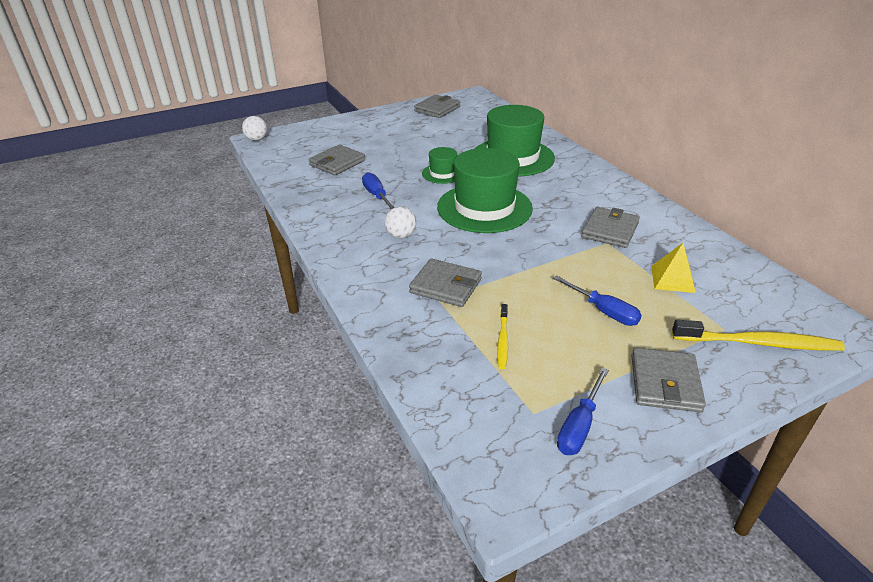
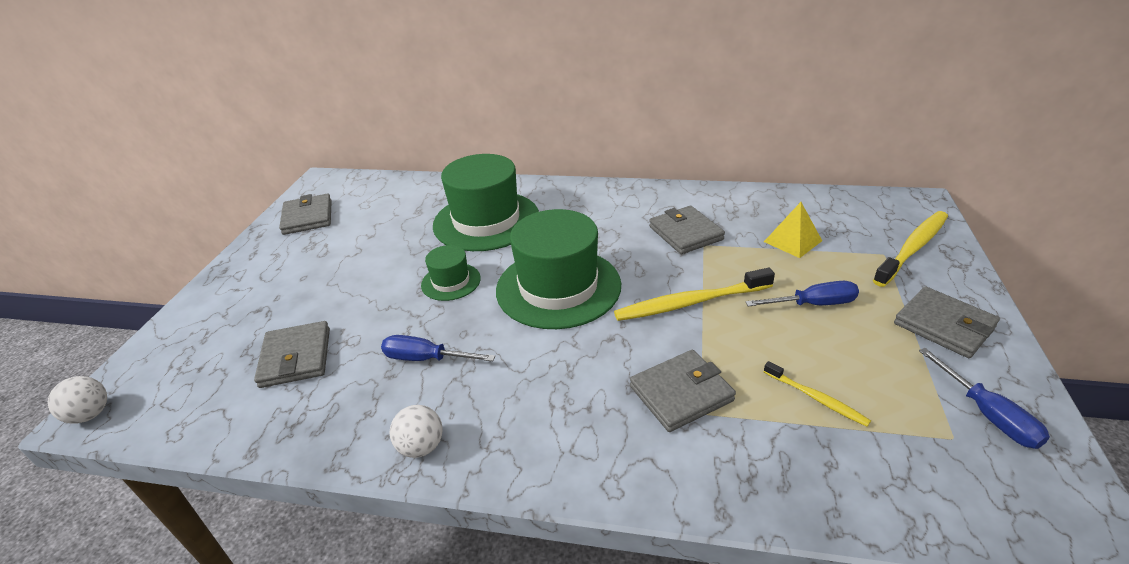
camera: 50 degrees left, 0 degrees up
(401, 235) = (540, 380): white ball -> white ball (421, 446)
(534, 259) = (690, 303): none -> yellow toothbrush

